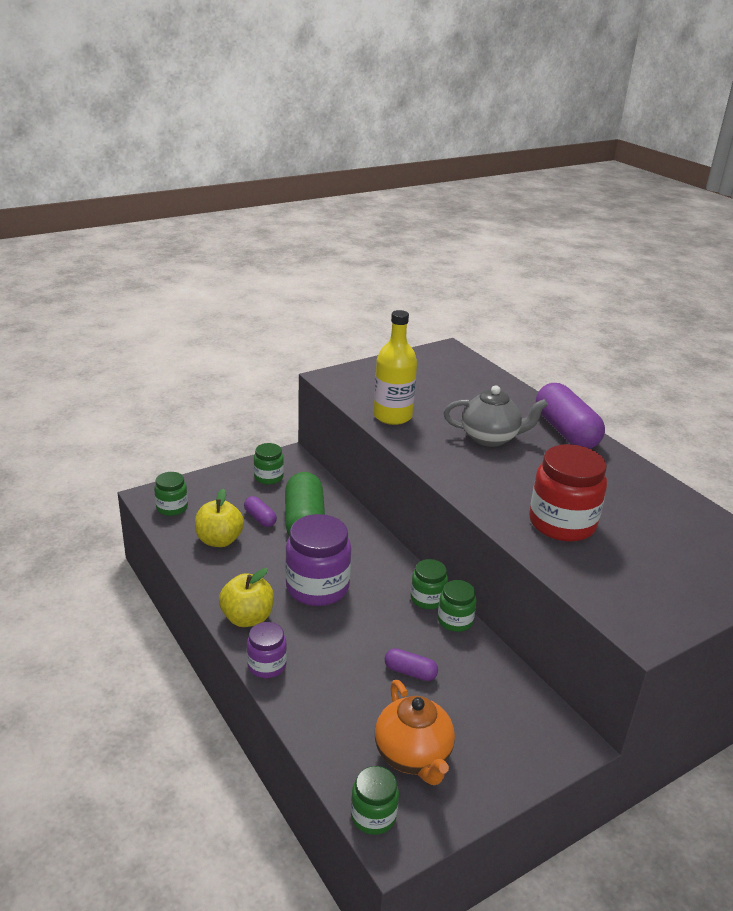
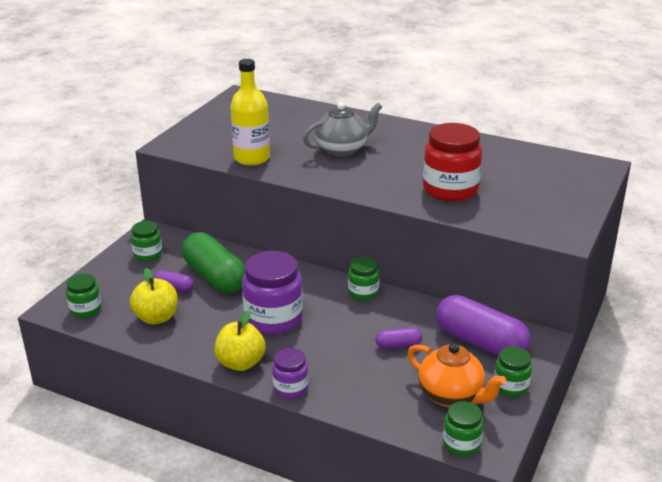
camera: 30 degrees left, 0 degrees up
(455, 620) = (396, 299): green jar -> green jar (511, 386)
(565, 431) = (390, 127): purple capsule -> purple capsule (480, 342)

